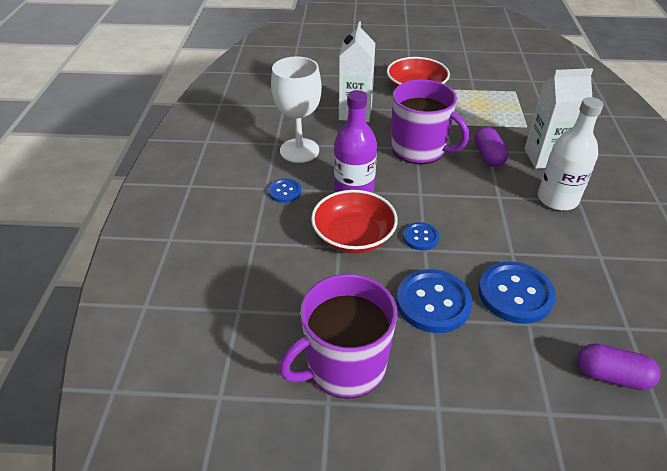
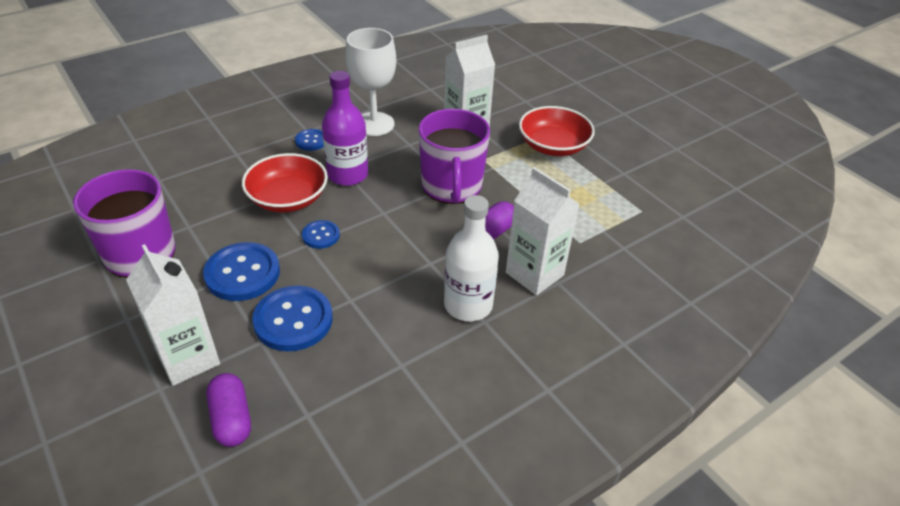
camera: 50 degrees right, 0 degrees up
(522, 379) = (188, 358): none -> white carton

